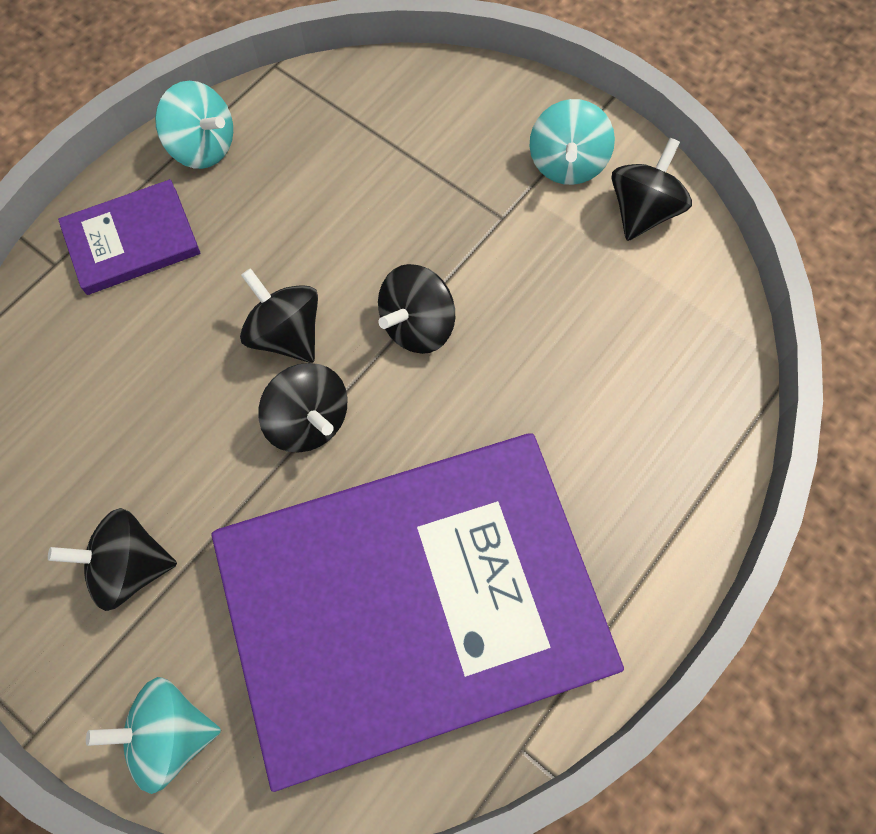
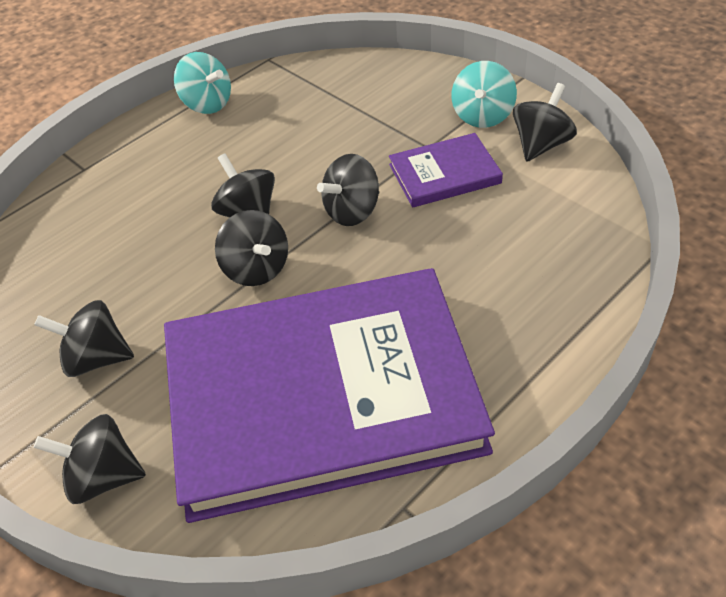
camera: 10 degrees right, 20 degrees down
(132, 240) = (143, 156): purple book -> purple book (444, 174)
(170, 734) = (103, 477): turquoise spinning top -> black spinning top

